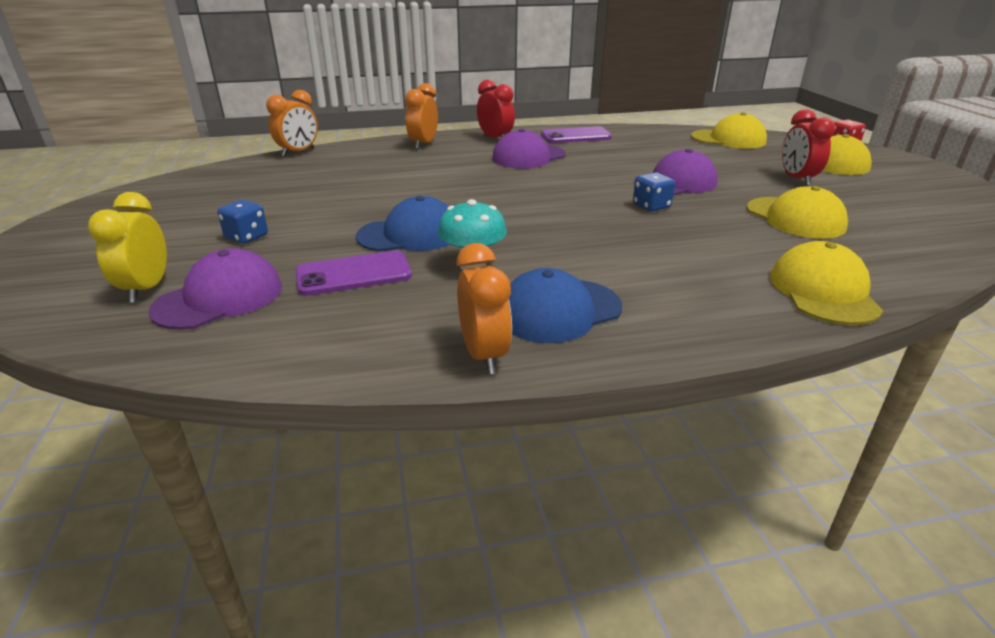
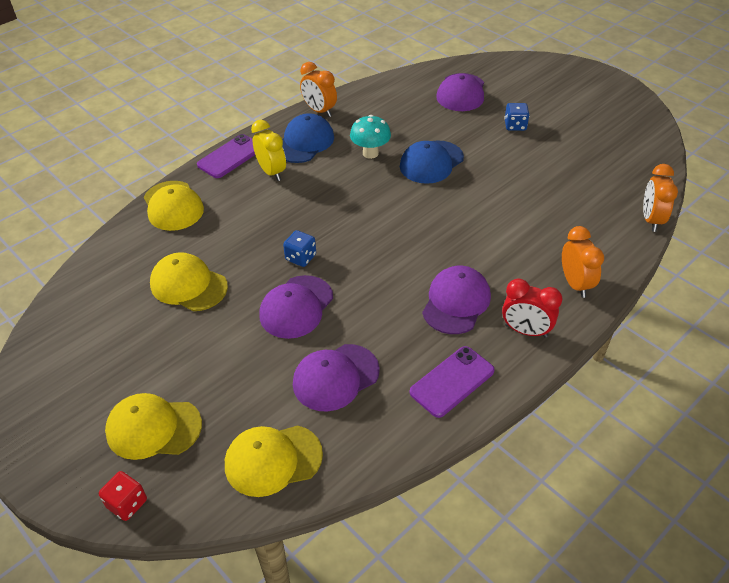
camera: 150 degrees right, 15 degrees up
(147, 289) = (499, 84): yellow clock -> yellow clock (271, 172)
(353, 274) = (422, 125): purple phone -> purple phone (230, 156)
(662, 152) = (335, 377): none -> purple cap
(797, 179) = (186, 364): red clock -> none

